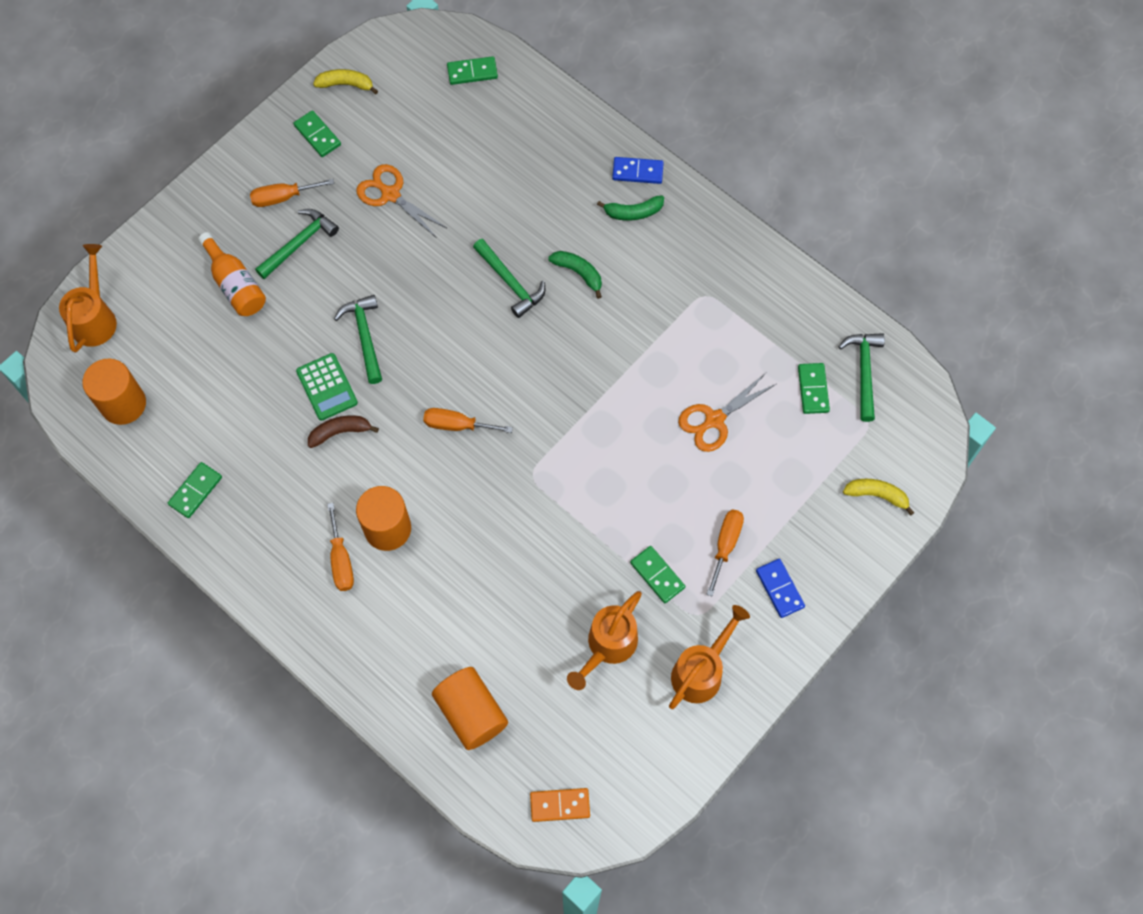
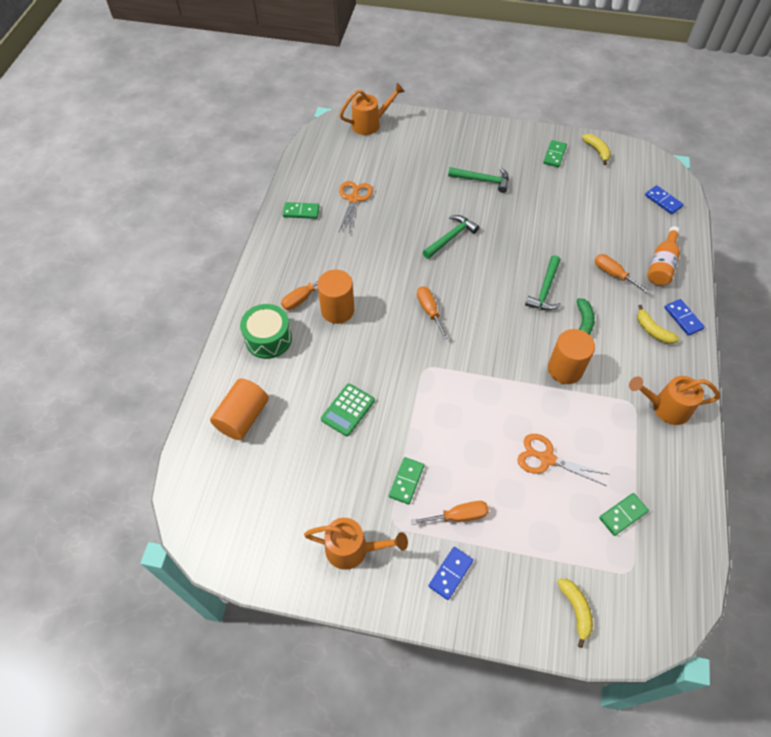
camera: 60 degrees right, 10 degrees down
(123, 404) = (330, 158): orange cylinder -> orange cylinder (565, 369)
(235, 285) = (435, 167): orange bottle -> orange bottle (661, 265)
(283, 197) = (504, 160): orange screwdriver -> orange screwdriver (613, 274)
(327, 387) = (405, 236): green calculator -> green calculator (348, 410)
(340, 432) = (382, 257): brown banana -> none
(377, 631) = (268, 338): none -> green drum
(391, 194) = (549, 204): orange scissors -> orange scissors (354, 199)
(472, 72) = (663, 201): green domino -> blue domino
(560, 805) = (205, 504): orange domino -> none
(607, 646) = (335, 476): orange watering can -> orange watering can (665, 407)
(633, 212) = (652, 330): green banana -> yellow banana
(863, 372) = (666, 545): green hammer -> none

